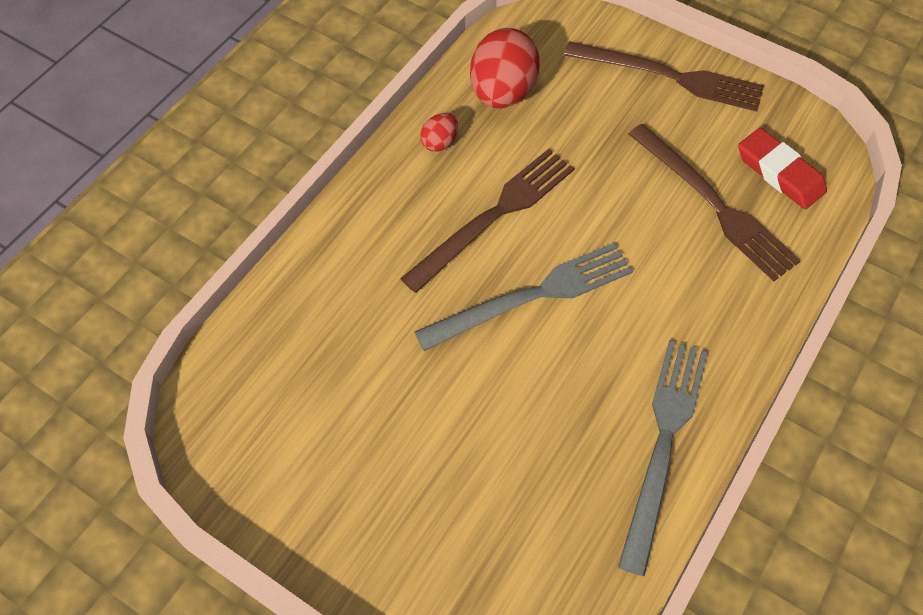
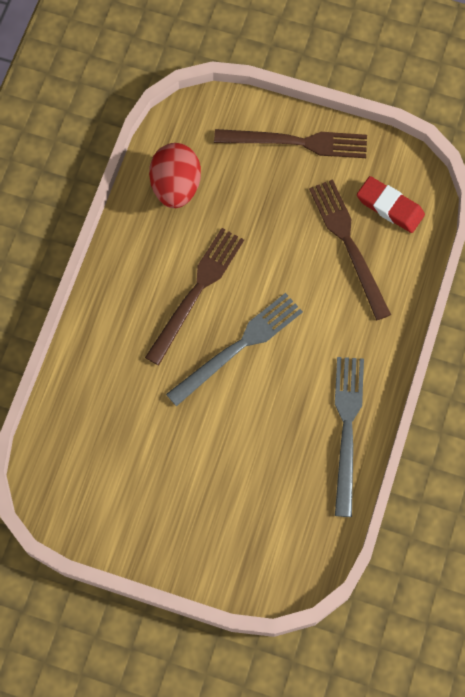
camera: 15 degrees left, 10 degrees up
(439, 142) = (141, 241): red egg -> none
(714, 204) = (348, 244): brown fork -> brown fork turned 150 degrees counterclockwise

